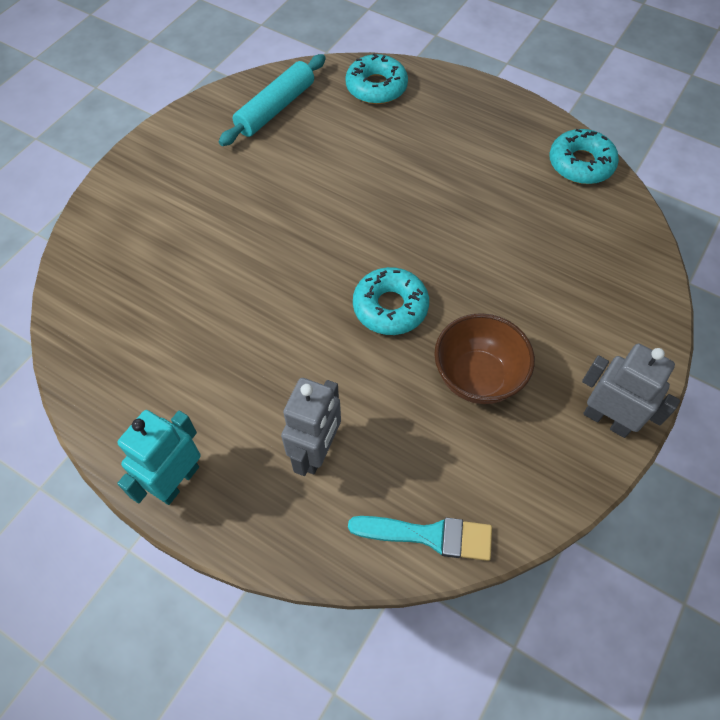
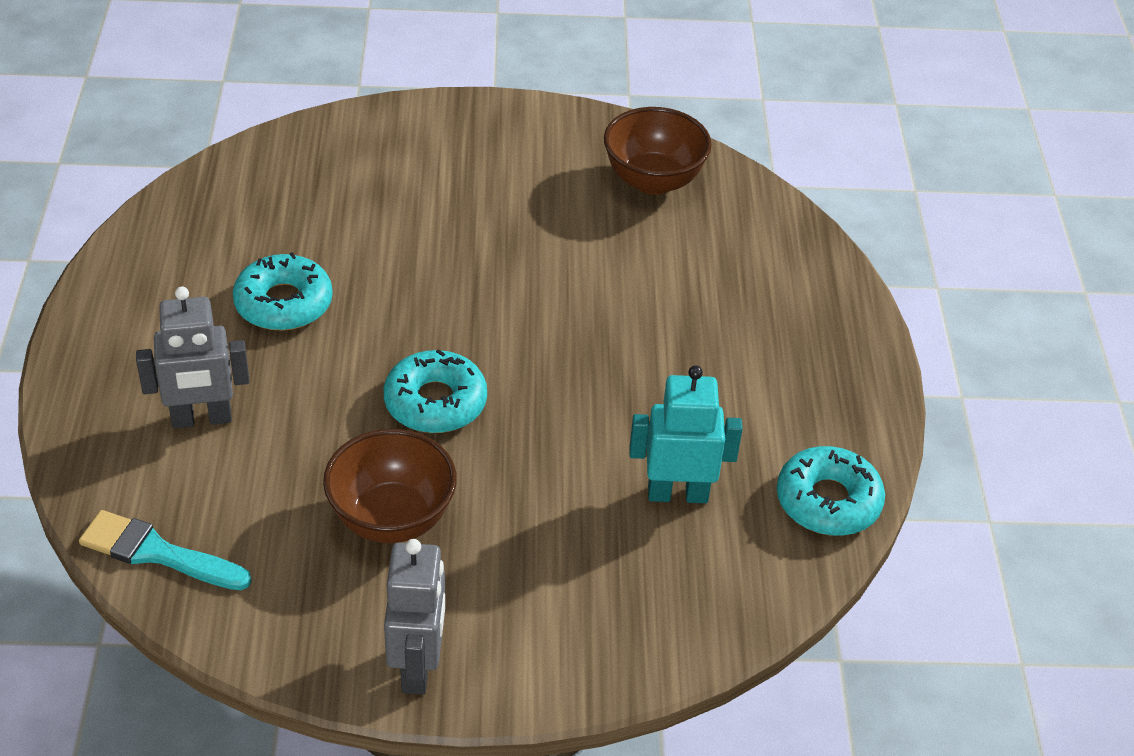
camera: 55 degrees right, 15 degrees down
(177, 481) = (101, 329): turquoise robot -> turquoise robot (677, 494)
(275, 108) = (653, 180): turquoise rolling pin -> brown bowl
(376, 87) = (775, 250): turquoise donut -> turquoise donut (283, 303)
(429, 535) = (157, 553): turquoise brush -> turquoise brush turned 135 degrees clockwise

